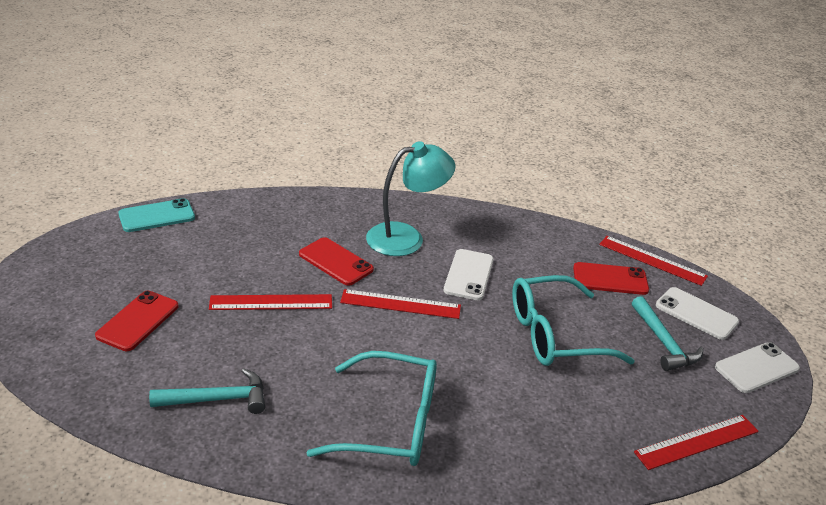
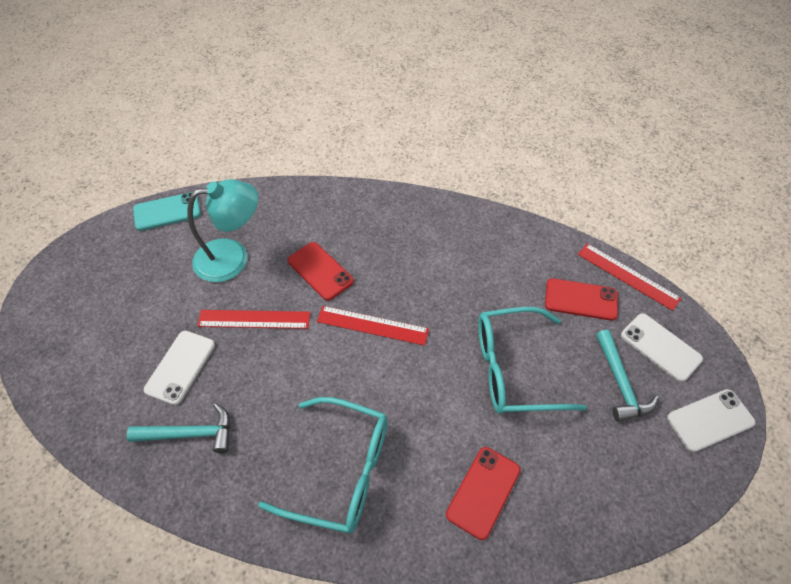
camera: 10 degrees right, 20 degrees up
(138, 321) = (134, 338): red phone -> red phone (483, 492)
(406, 237) = (391, 242): turquoise lamp -> turquoise lamp (233, 257)
(468, 275) = (443, 290): white phone -> white phone (180, 367)
(697, 441) = (631, 511): red ruler -> none

